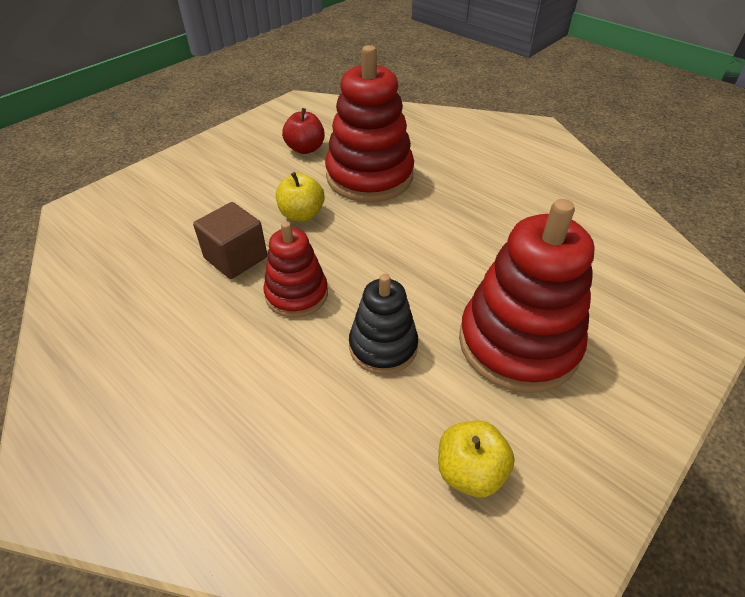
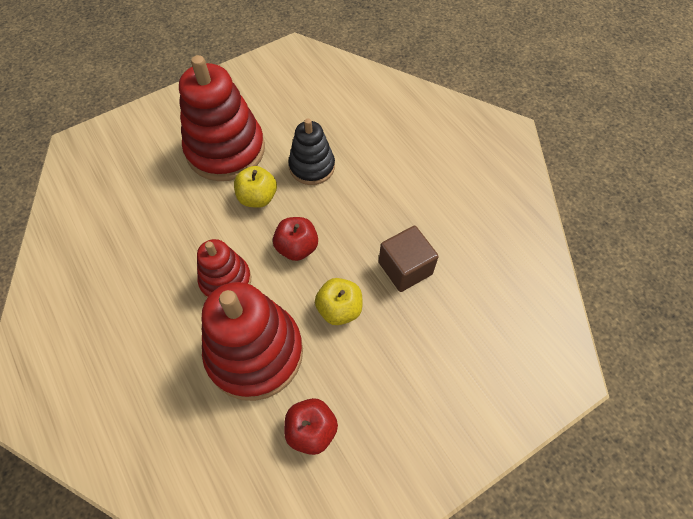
camera: 165 degrees left, 15 degrees up
(296, 294) = (360, 220): red stacking toy -> red stacking toy (225, 280)
(364, 253) = (297, 247): none -> red apple
(470, 471) = (293, 95): yellow apple -> yellow apple (257, 197)

